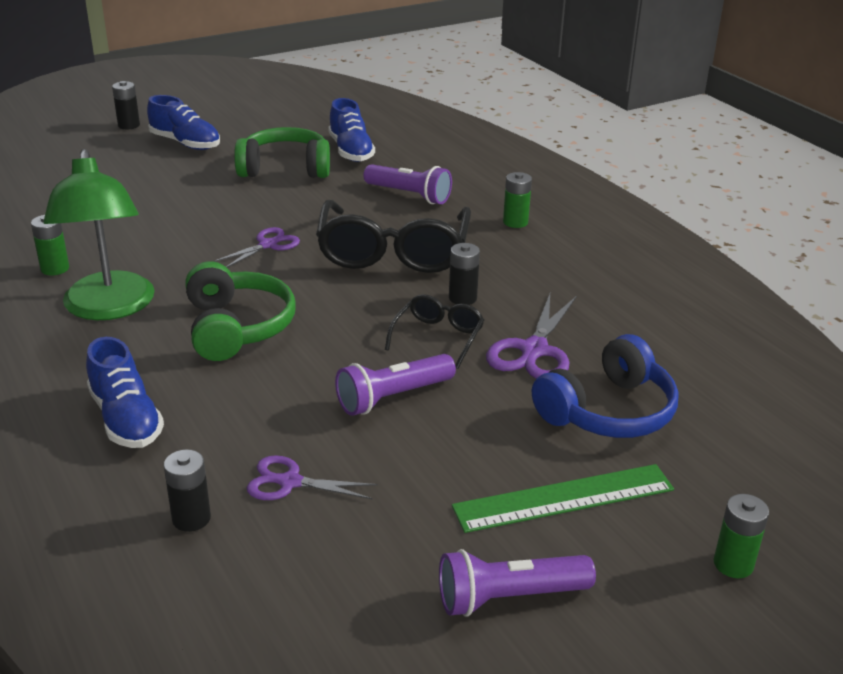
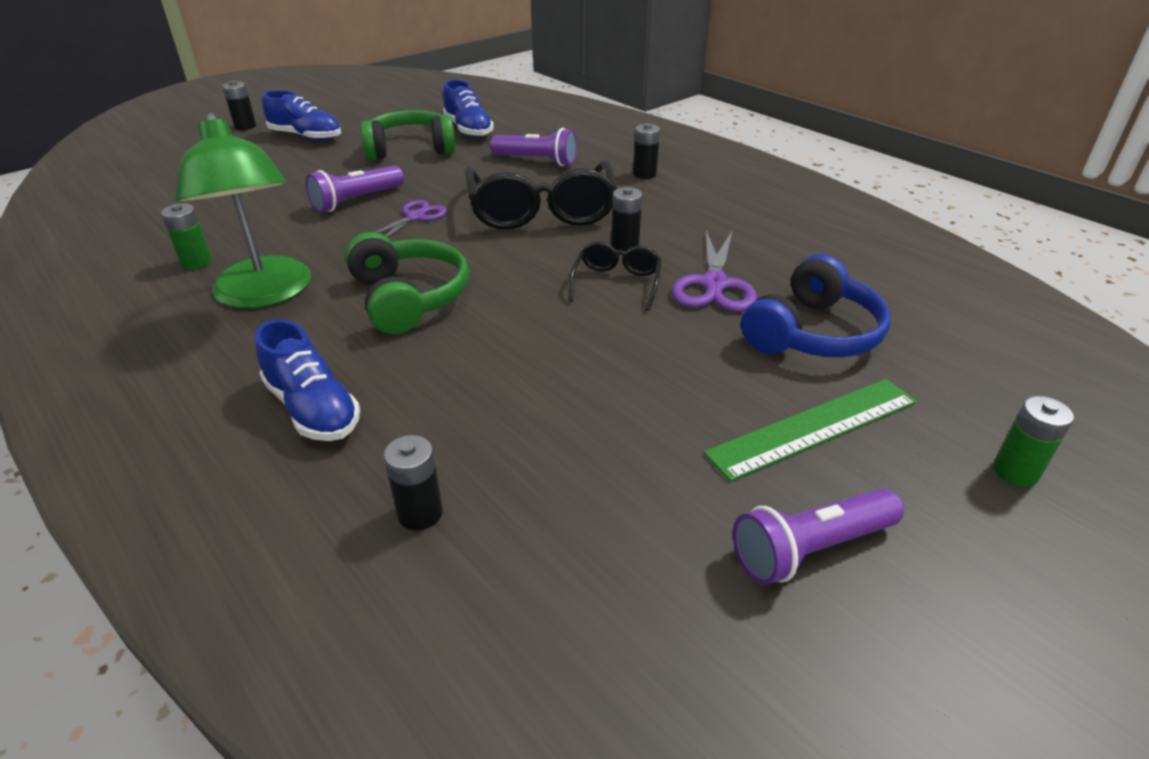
camera: 10 degrees left, 5 degrees up
(290, 482) = (519, 453): purple scissors -> none
(392, 397) = (595, 347): purple flashlight -> purple flashlight (356, 201)
(515, 222) = (644, 174): green battery -> black battery

